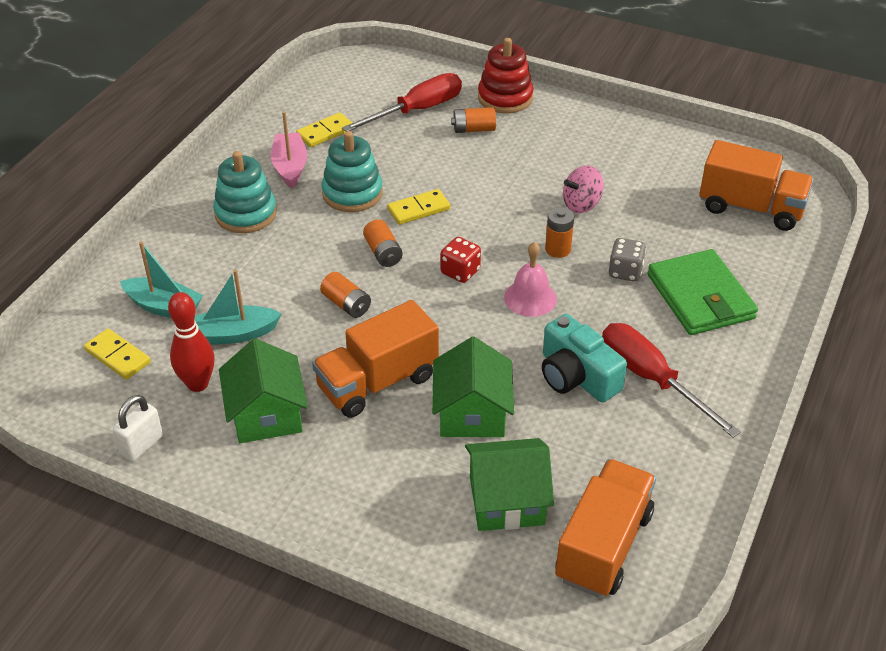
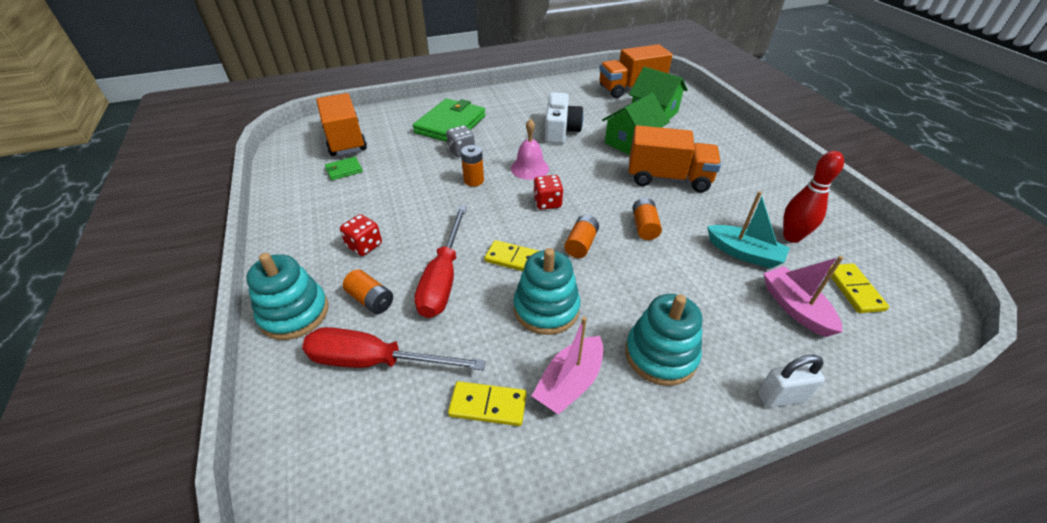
camera: 135 degrees left, 0 degrees up
(142, 445) = (850, 223): white padlock -> white padlock (781, 397)
(164, 307) = (795, 308): turquoise boat -> pink boat
(266, 414) = (752, 198): green house -> none
(505, 98) = (294, 313): red stacking toy -> turquoise stacking toy
(540, 150) = (364, 246): none -> red dice
(576, 376) = (560, 130): turquoise camera -> white camera
(581, 204) = (415, 194): pink spinning top -> none
(651, 379) = (529, 113): red screwdriver -> red screwdriver (443, 278)
(681, 183) = (344, 170): none -> green wallet

